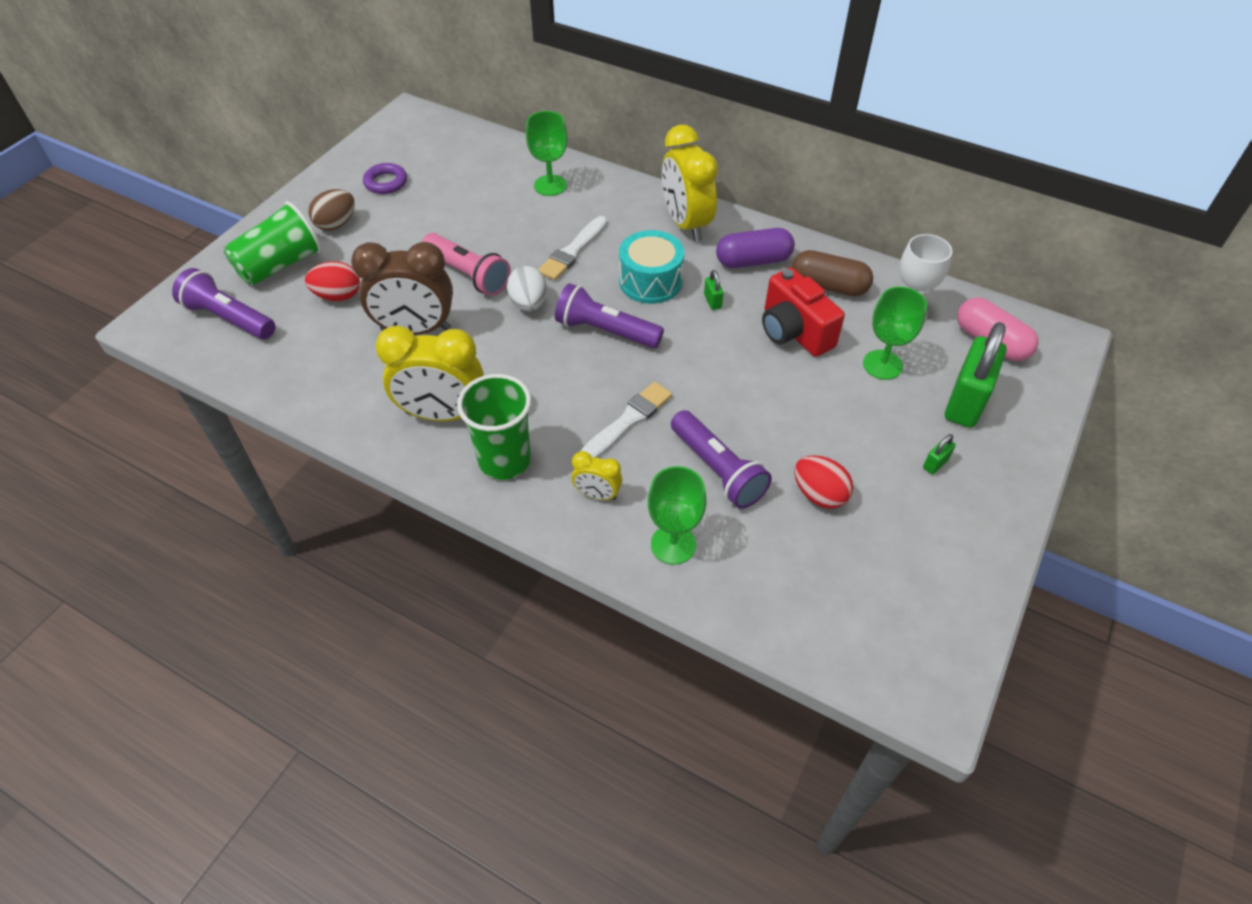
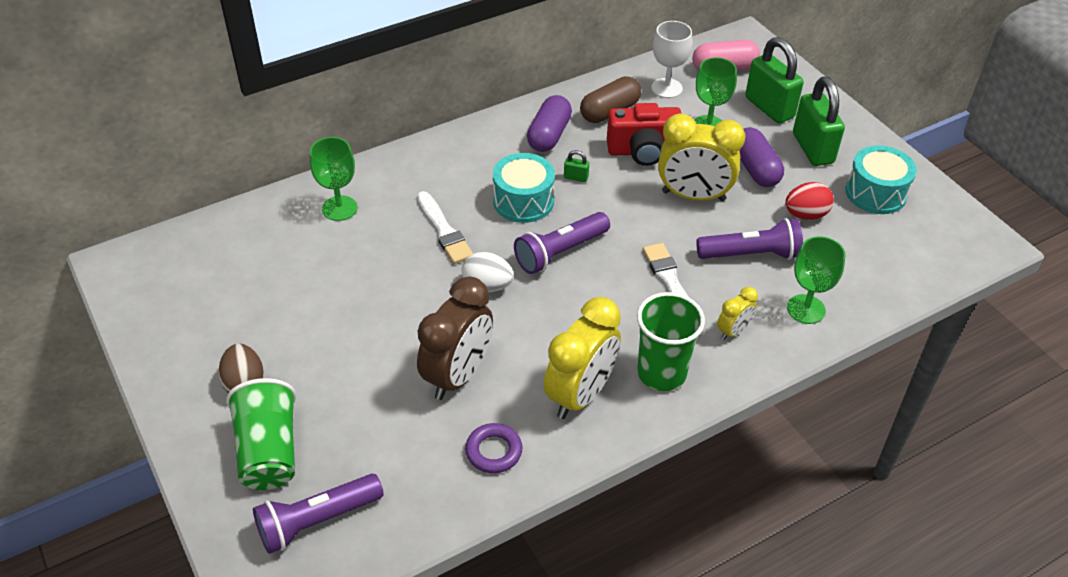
camera: 60 degrees left, 5 degrees down
(338, 296) = (360, 418): red egg -> none
(386, 182) = (214, 322): purple ring -> purple ring (494, 451)
(468, 274) = (413, 311): pink flashlight -> none
(686, 224) = (471, 150): yellow clock -> yellow clock (693, 196)
(852, 426) = (755, 169): none -> purple capsule
(915, 548) = (875, 193): none -> turquoise drum
(935, 464) = (813, 148): green padlock -> green padlock, size x2.44

